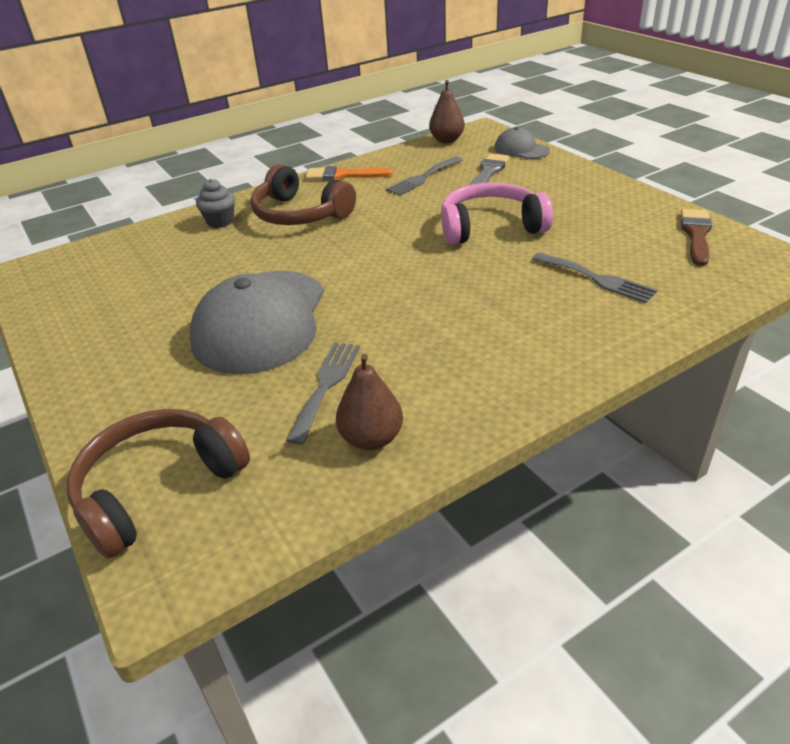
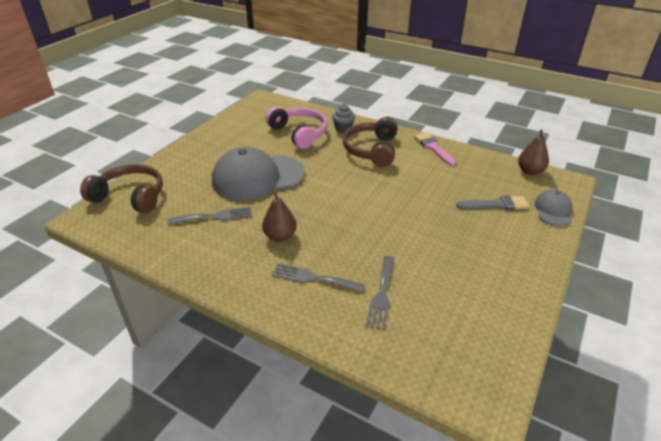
camera: 60 degrees right, 0 degrees up
(343, 175) = (433, 148): orange brush -> pink brush
(371, 438) = (179, 245): brown pear -> brown pear (280, 236)
(423, 178) = (460, 179): grey fork -> grey fork (313, 278)
(490, 227) = (415, 227): pink headphones -> pink headphones (299, 133)
(696, 234) = (492, 340): brown brush -> none

